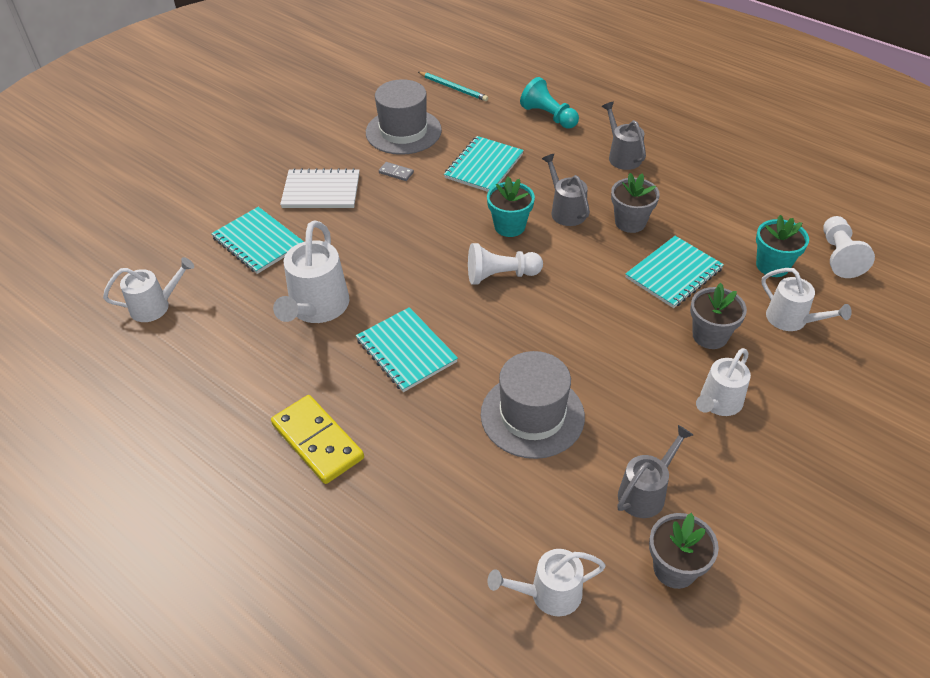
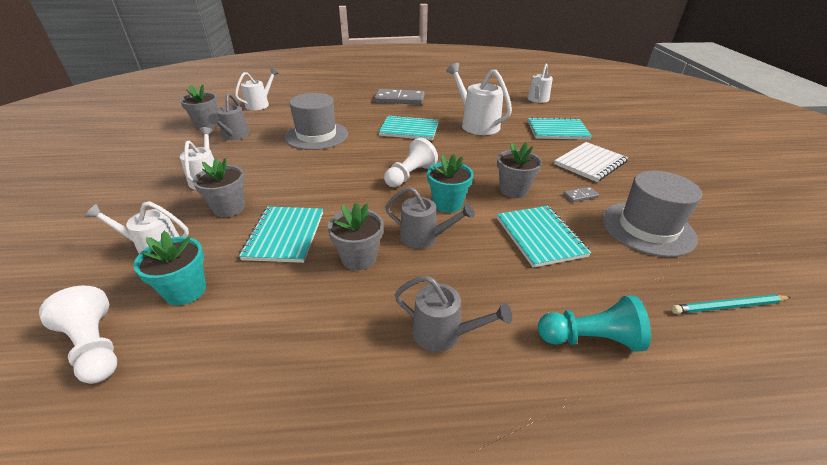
camera: 135 degrees right, 10 degrees down
(318, 441) = (399, 99): yellow domino -> grey domino
(436, 207) = (513, 190): none -> grey flower pot

